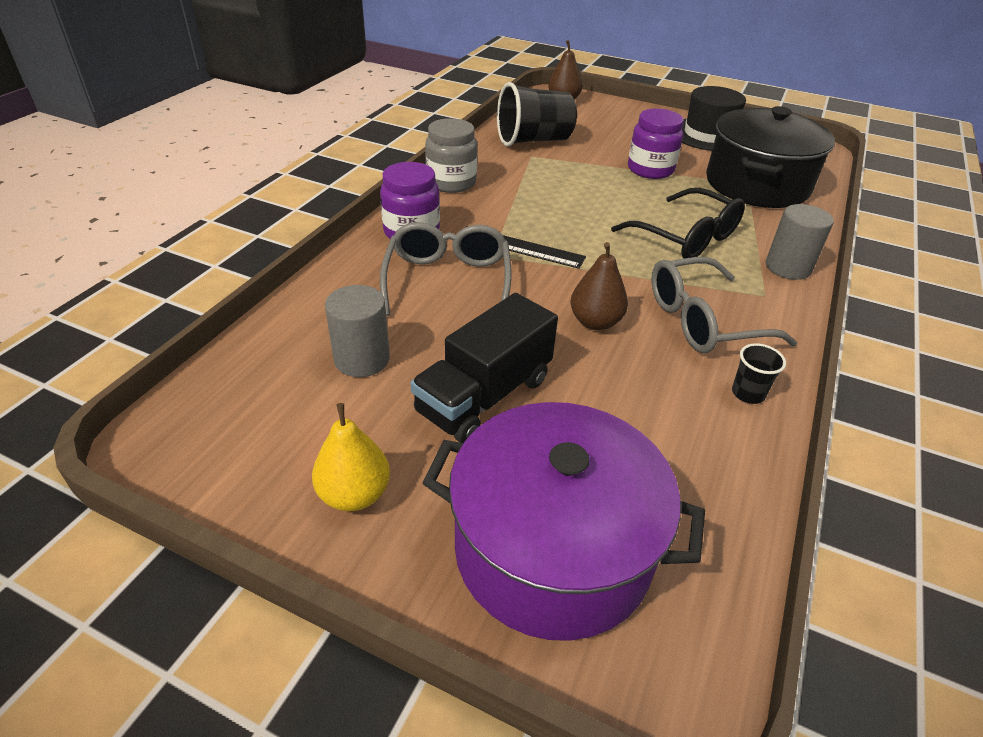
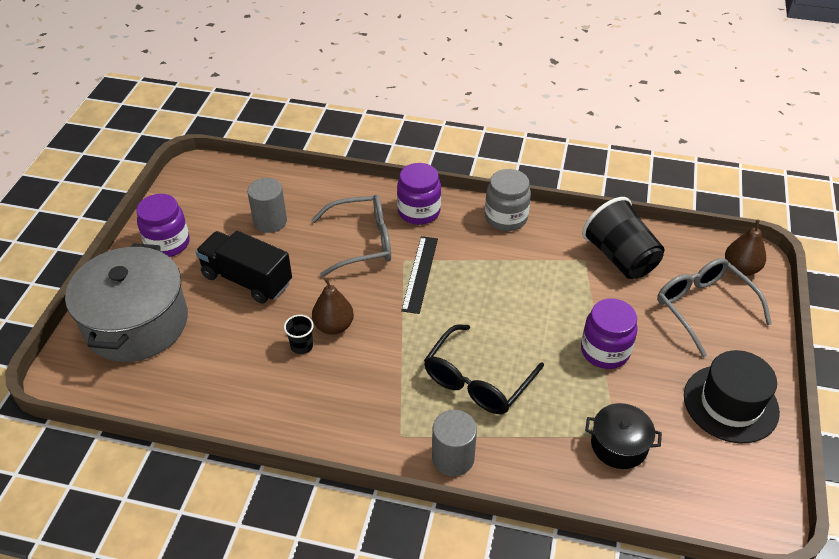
camera: 80 degrees right, 5 degrees up
(354, 494) = (168, 243): yellow pear -> purple jar
(552, 549) = (137, 323): purple pot -> grey pot
(703, 320) = (352, 391): grey glasses -> grey glasses (703, 308)
(748, 393) = (271, 415): black cup -> black cup (301, 346)
(757, 184) = (619, 445): black pot -> black pot, size x0.49

